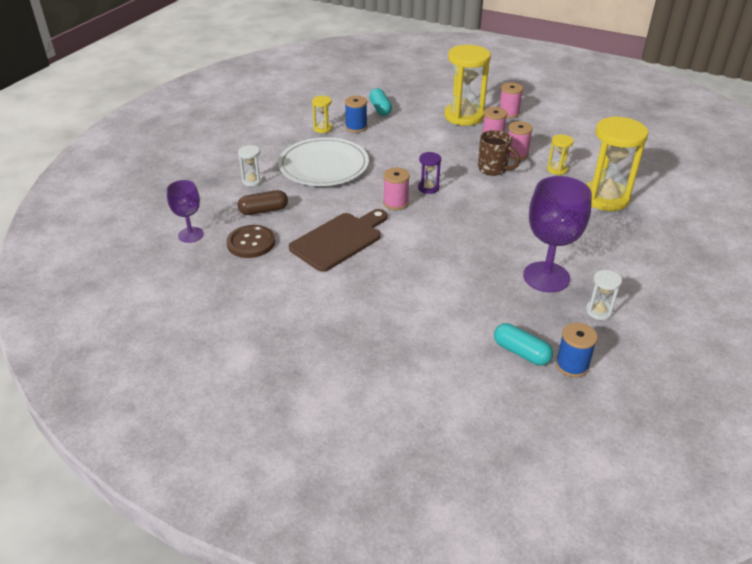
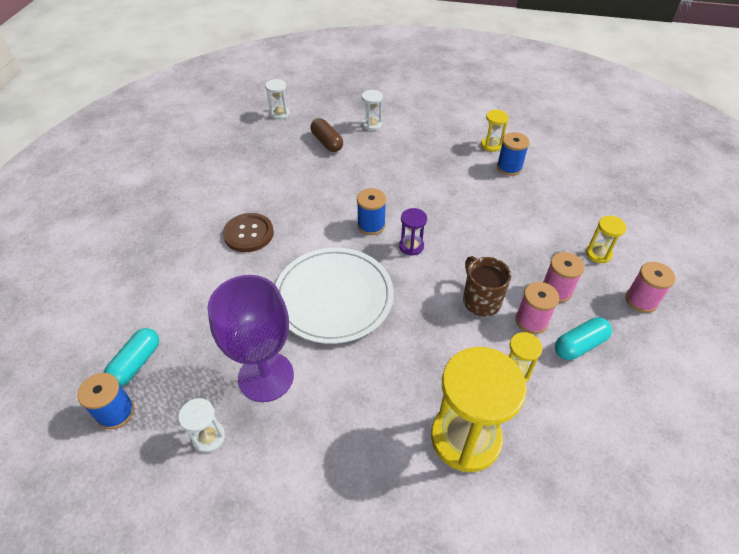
camera: 75 degrees right, 10 degrees up
(190, 235) = (279, 114): purple goblet -> white hourglass
(251, 243) = (276, 147): brown button -> brown button (248, 234)
(323, 165) = (419, 161): white plate -> white plate (334, 297)
(339, 240) = (294, 198): brown cutting board -> none
(380, 109) = (563, 178): turquoise capsule -> turquoise capsule (579, 345)
(396, 203) = (371, 225): pink spool -> blue spool
(464, 116) = (598, 254): yellow hourglass -> yellow hourglass, size x0.46
(493, 169) = (480, 300): brown mug -> brown mug turned 135 degrees clockwise

